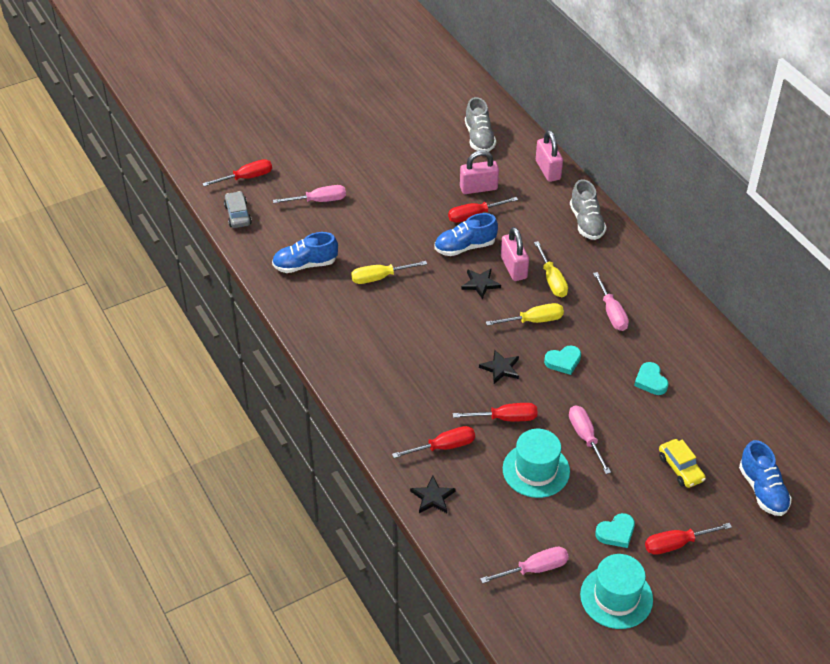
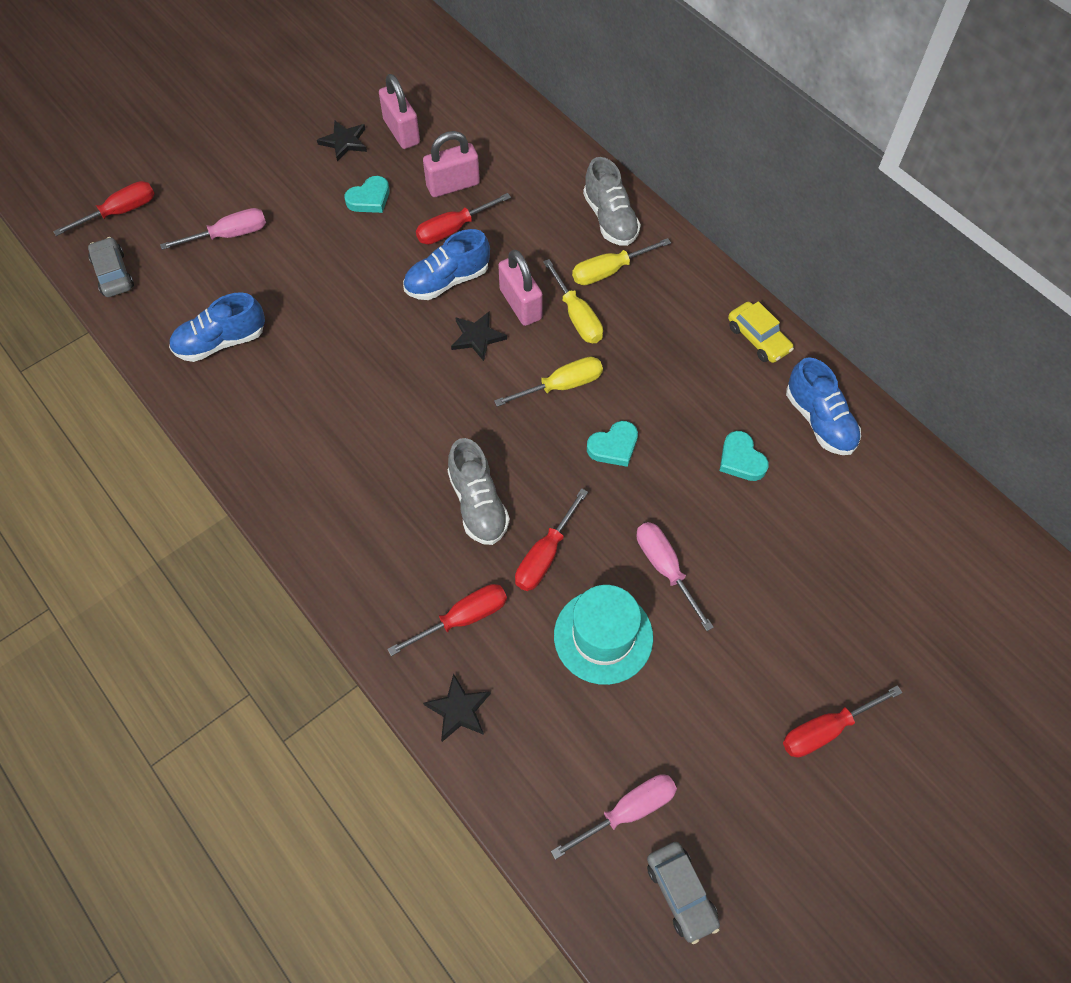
camera: 10 degrees left, 15 degrees up
(380, 277) = (332, 347): yellow screwdriver -> yellow screwdriver (609, 271)
(479, 138) = (443, 108): grey shoe -> grey shoe (478, 504)
(500, 368) = (526, 471): black star -> black star (344, 142)
(505, 418) = (545, 555): red screwdriver -> red screwdriver turned 135 degrees clockwise
(548, 170) = (544, 145): pink padlock -> pink padlock (401, 132)
(561, 618) = (681, 893): none -> grey car
(611, 312) = (668, 356): pink screwdriver -> none
(616, 533) = (736, 725): turquoise heart -> turquoise heart (369, 199)
(616, 597) = (755, 839): turquoise hat -> none
(680, 468) = (808, 598): yellow car -> yellow car (758, 338)
(762, 490) = (929, 616): blue shoe -> blue shoe (819, 421)

